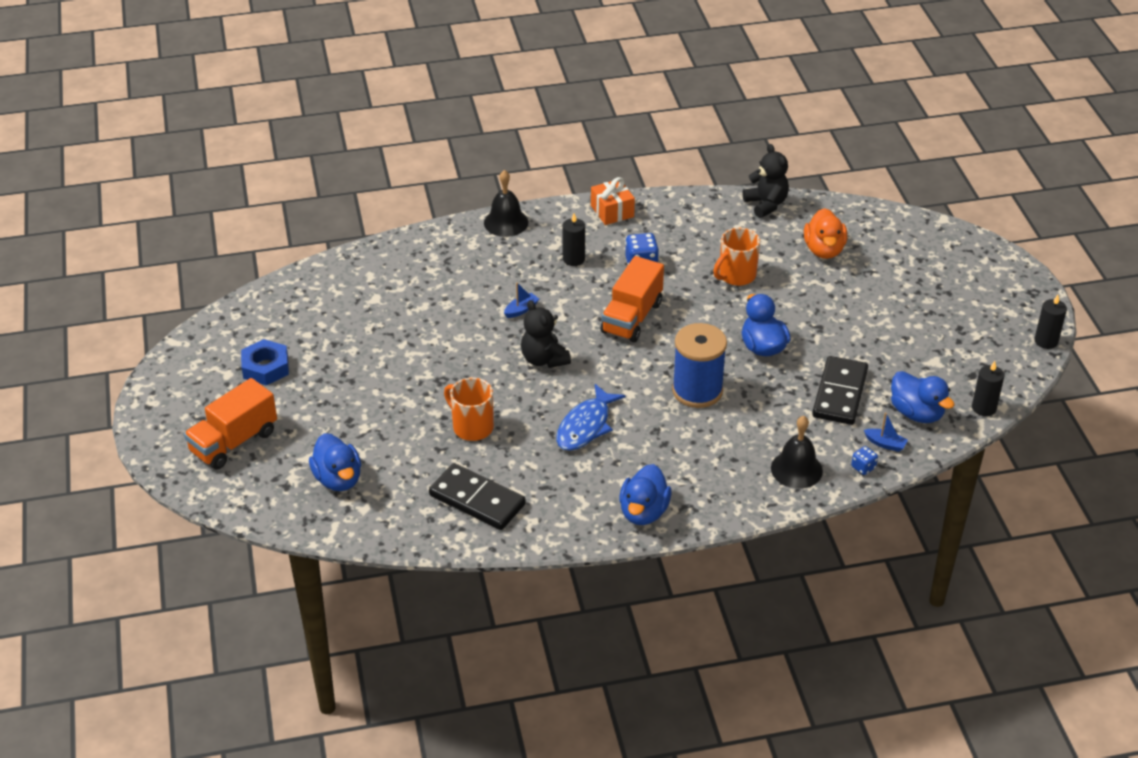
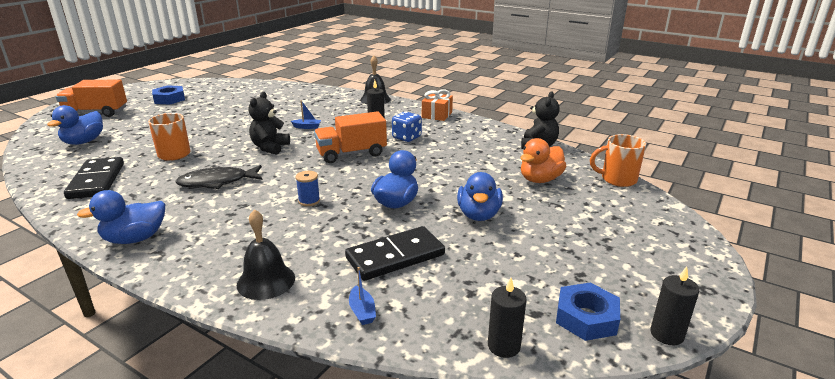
camera: 45 degrees right, 15 degrees down
(586, 426) = (217, 182): blue fish -> black fish
(697, 391) = (309, 201): blue spool -> blue spool, size x0.46
(736, 276) = (452, 165): orange mug -> orange mug (617, 179)
(863, 467) = (312, 315): blue dice -> none
(916, 413) = (431, 308): blue duck -> blue duck (478, 215)
(999, 359) = (586, 318): none -> blue nut

